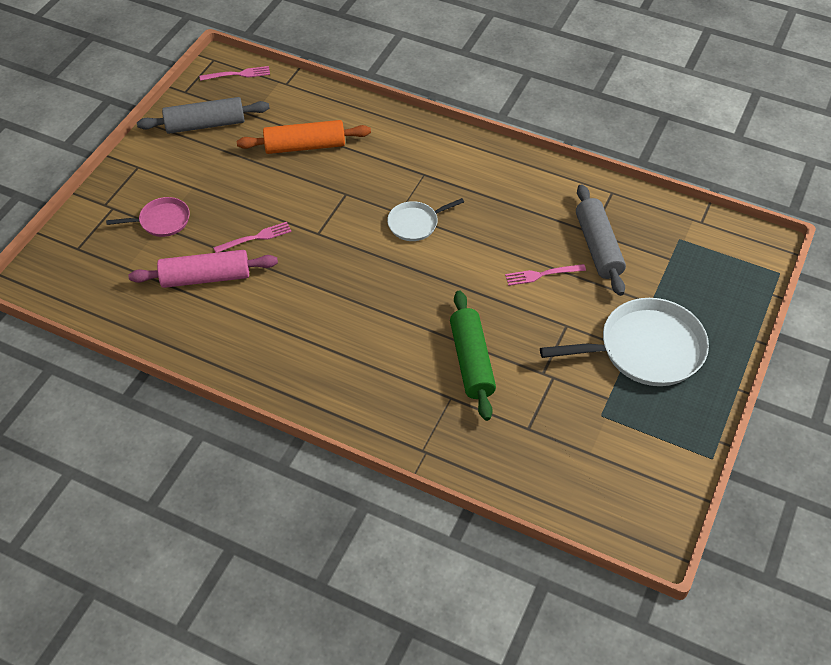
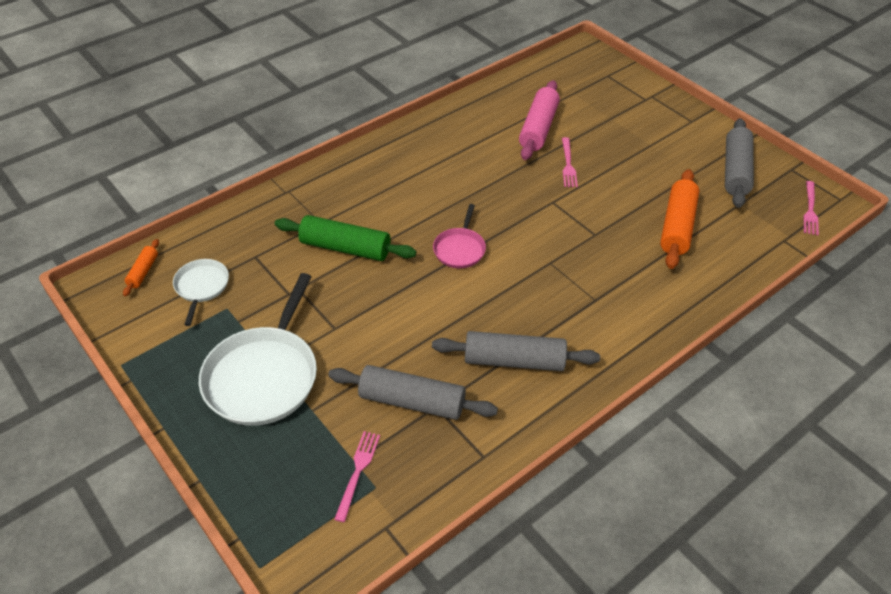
camera: 115 degrees right, 5 degrees down
(162, 221) = (616, 120): pink pan -> pink pan (460, 249)
(415, 223) = (529, 269): white pan -> white pan (201, 287)
(518, 202) = (514, 360): none -> grey rolling pin
(541, 275) = (406, 337): pink fork -> pink fork (358, 471)
(609, 513) = (143, 272): none -> orange rolling pin

